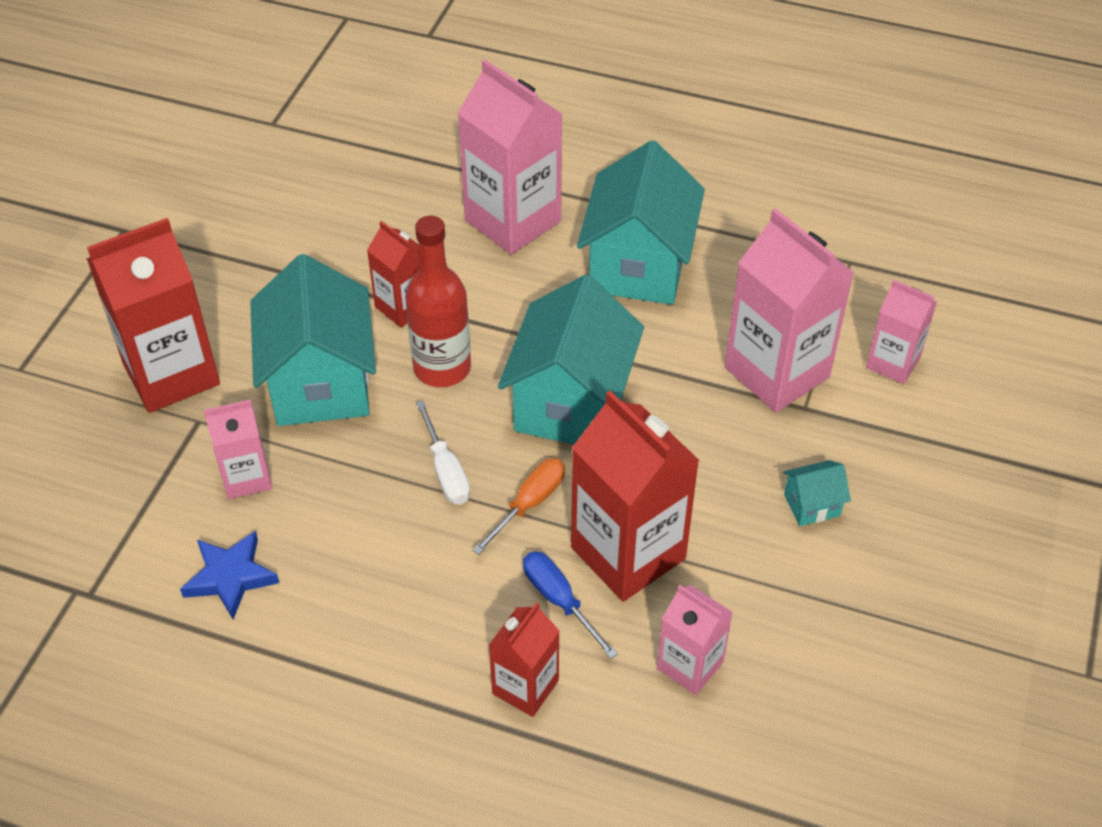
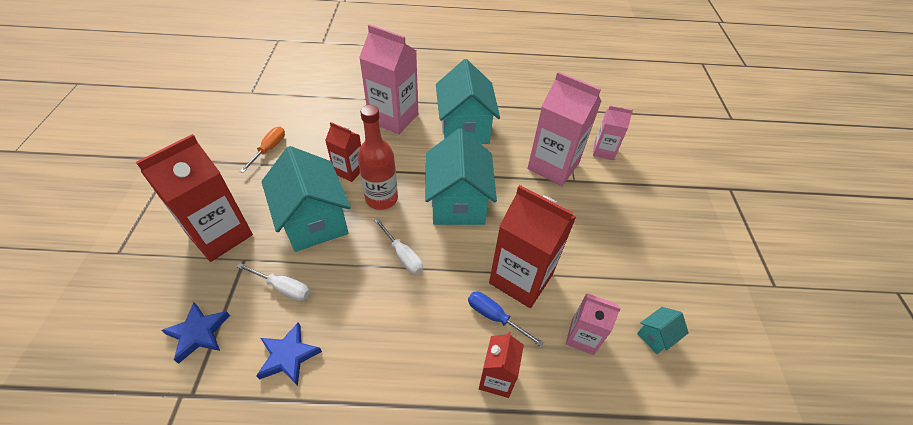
camera: 20 degrees left, 0 degrees up
(113, 514) = (198, 333): none -> blue star
(246, 477) = (283, 287): pink carton -> white screwdriver
(529, 503) = (456, 263): orange screwdriver -> orange screwdriver (269, 149)
(812, 505) = (601, 229): turquoise house -> turquoise house (656, 336)

